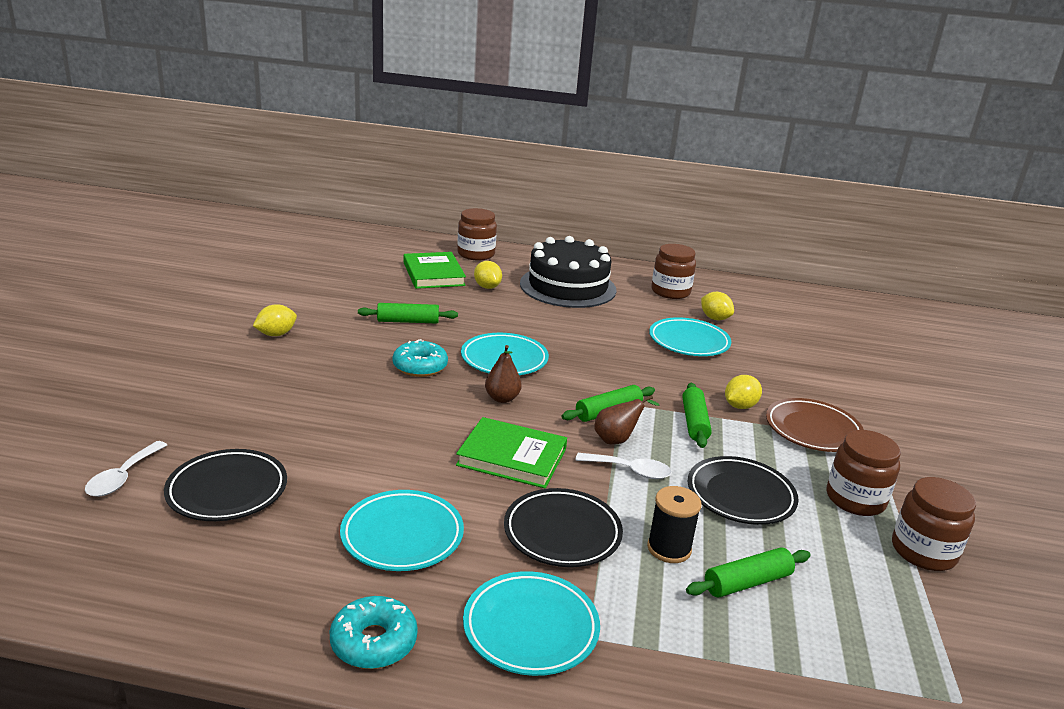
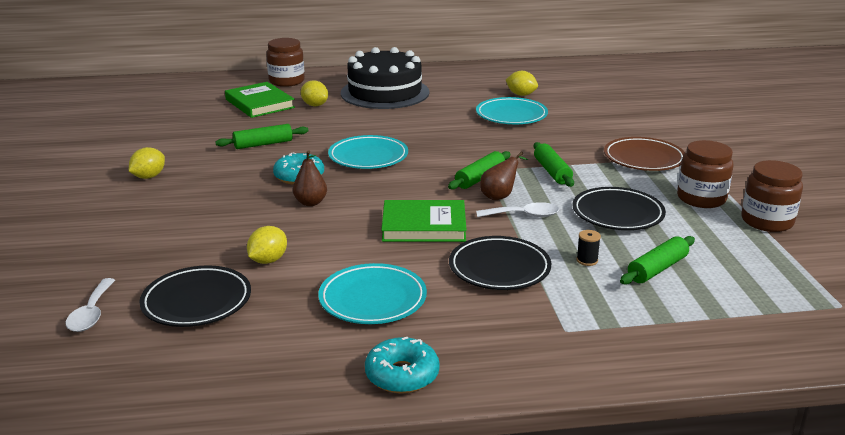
camera: 15 degrees left, 0 degrees up
(502, 398) = (386, 186): brown pear -> brown pear (310, 202)
(530, 628) = (517, 336): turquoise plate -> none
(669, 548) = (587, 260): black spool -> black spool, size x0.58
(670, 292) = (473, 81): brown jar -> none
(740, 406) = (579, 153): yellow lemon -> yellow lemon (268, 260)

